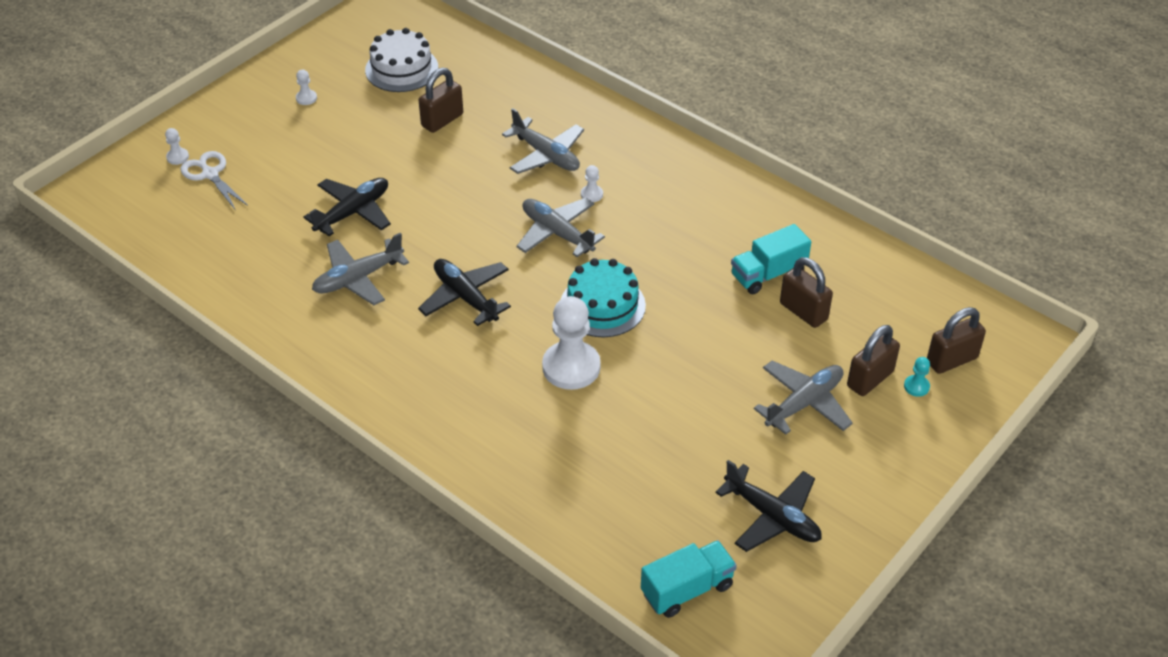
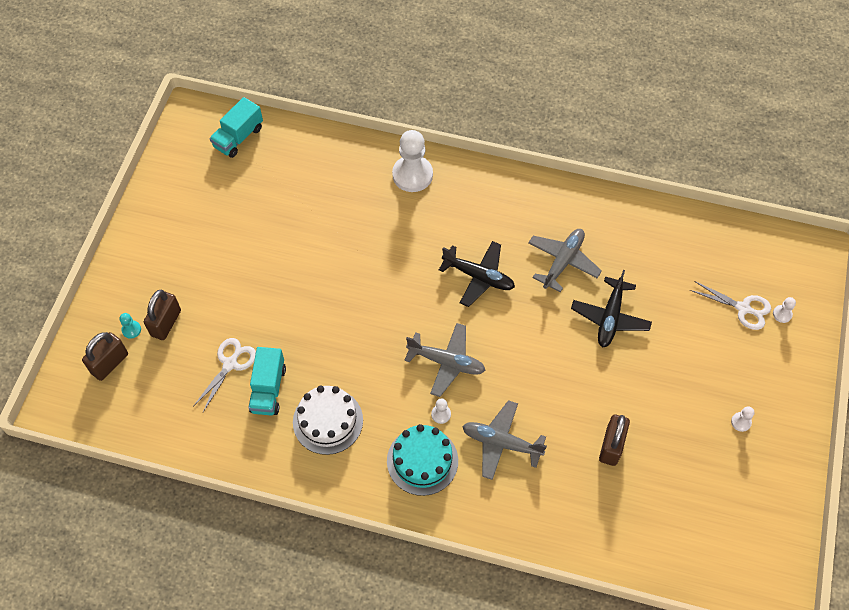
camera: 155 degrees right, 15 degrees up
(401, 69) = (690, 496): white cake -> white cake (328, 421)
(571, 367) = (375, 251): white pawn -> white pawn (412, 175)
(602, 305) = (379, 309): turquoise cake -> turquoise cake (422, 461)
(768, 274) = (268, 389): turquoise truck -> turquoise truck turned 150 degrees clockwise
(772, 516) = (203, 198): black plane -> none
(803, 311) = (230, 364): brown padlock -> white scissors
(804, 403) = (207, 285): grey plane -> none

